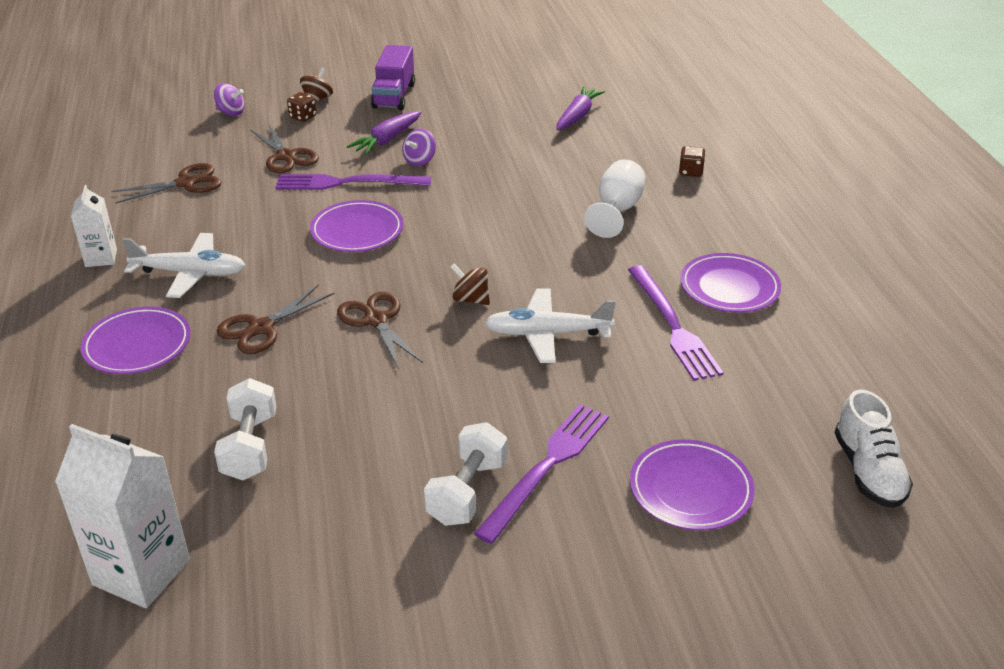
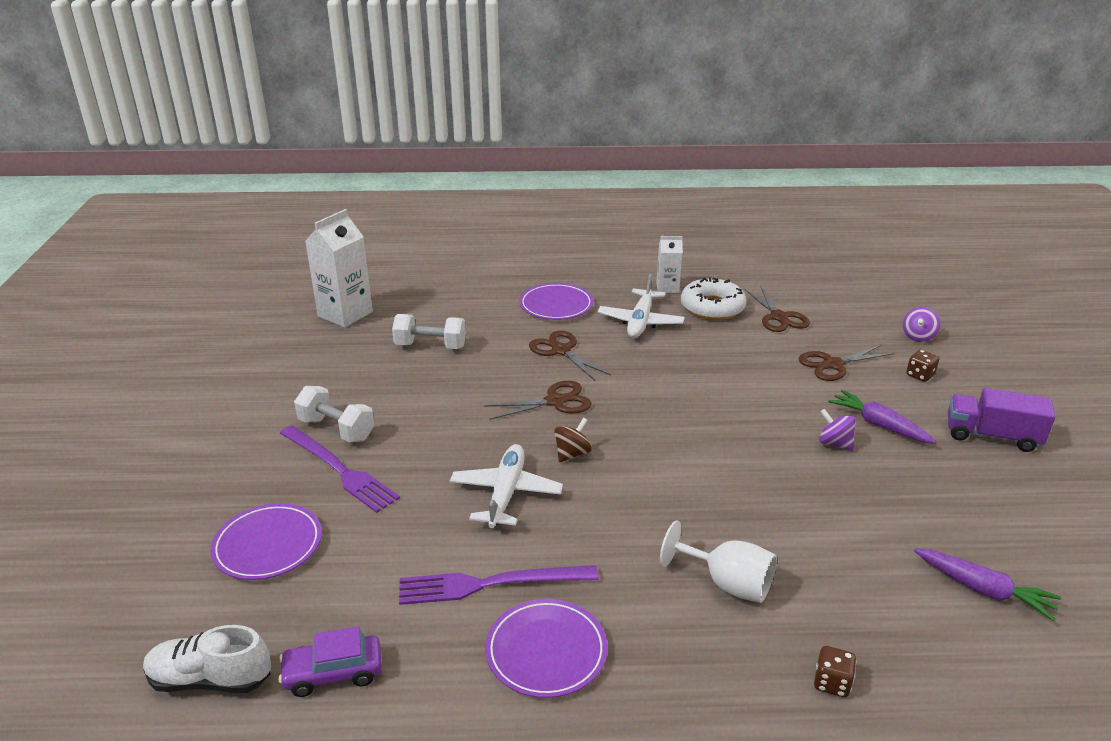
camera: 100 degrees right, 5 degrees down
(157, 225) = (712, 307): none -> white donut
(317, 99) = (964, 385): brown spinning top -> none
(347, 183) = (784, 396): purple fork -> none
(357, 231) = (695, 398): purple plate -> none
(816, 396) = (333, 673): none -> purple car

